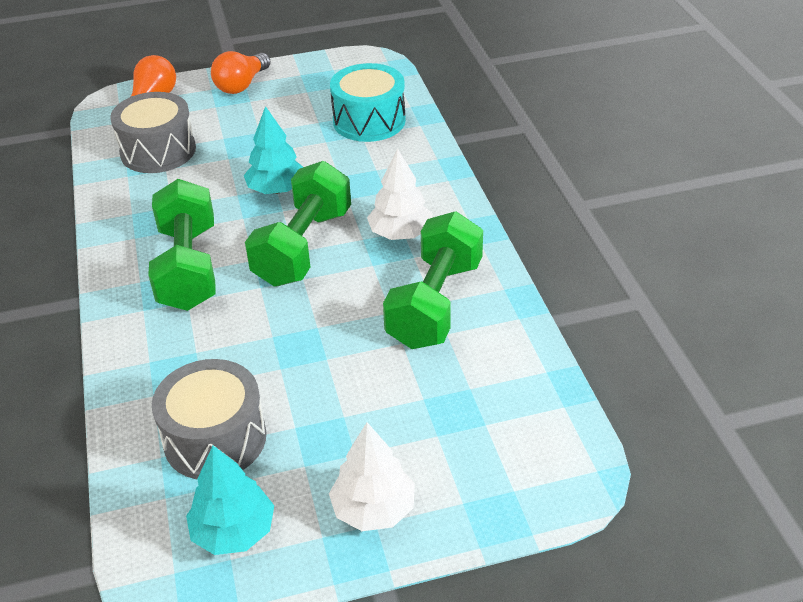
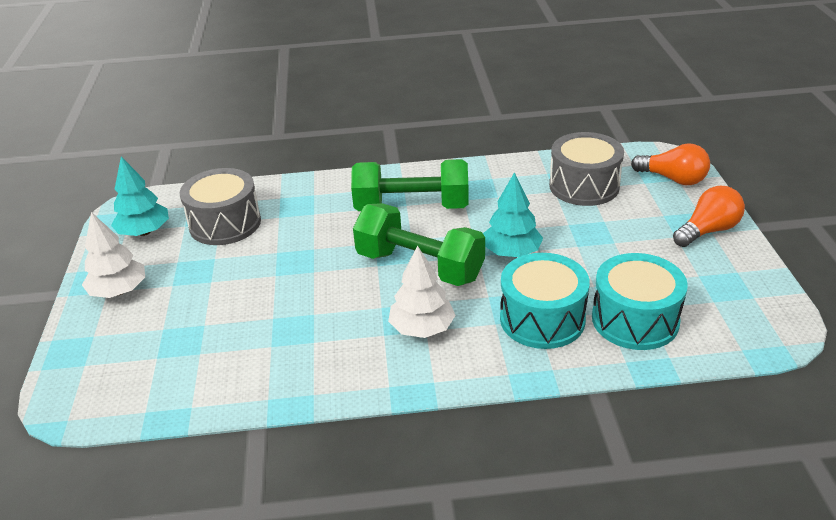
camera: 100 degrees right, 5 degrees down
(241, 85) = (708, 230): orange light bulb -> orange light bulb turned 105 degrees clockwise
(375, 166) = (542, 319): none -> turquoise drum
(435, 304) = (312, 342): green dumbbell -> none

